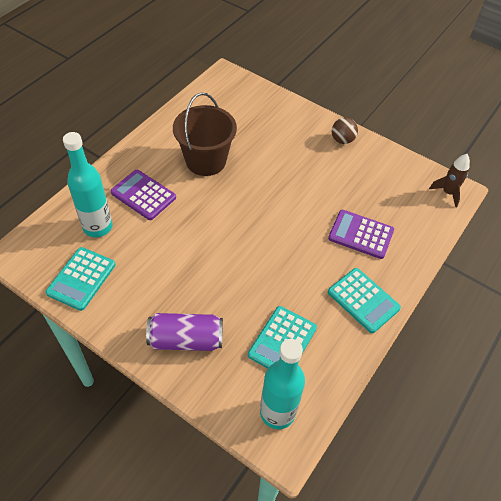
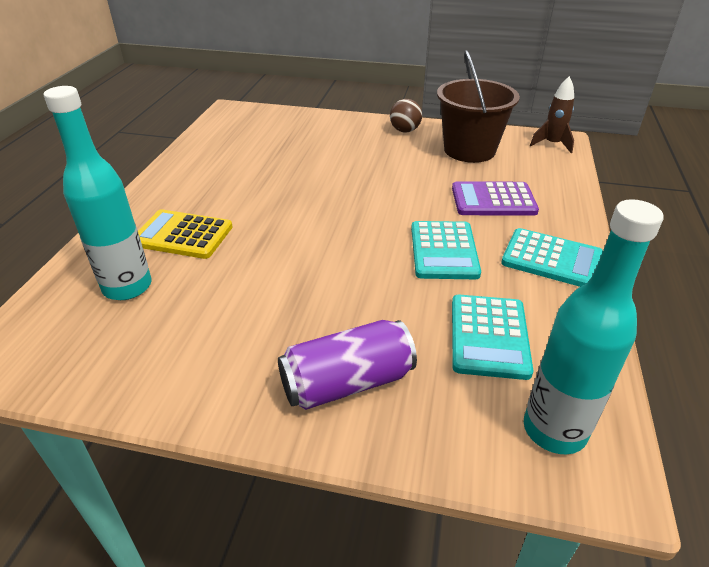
camera: 20 degrees left, 15 degrees down
(81, 278) = (127, 358): turquoise calculator -> turquoise calculator (443, 251)
(143, 195) = (183, 235): purple calculator -> yellow calculator
(206, 161) = (252, 183): brown bucket -> brown bucket (469, 150)

